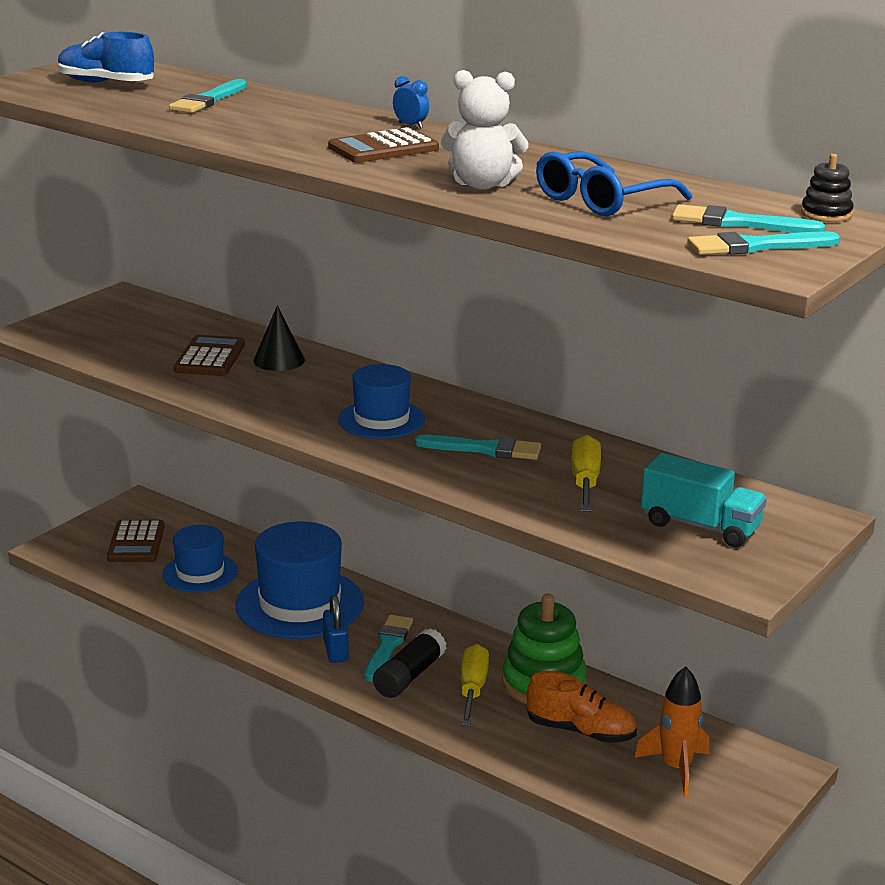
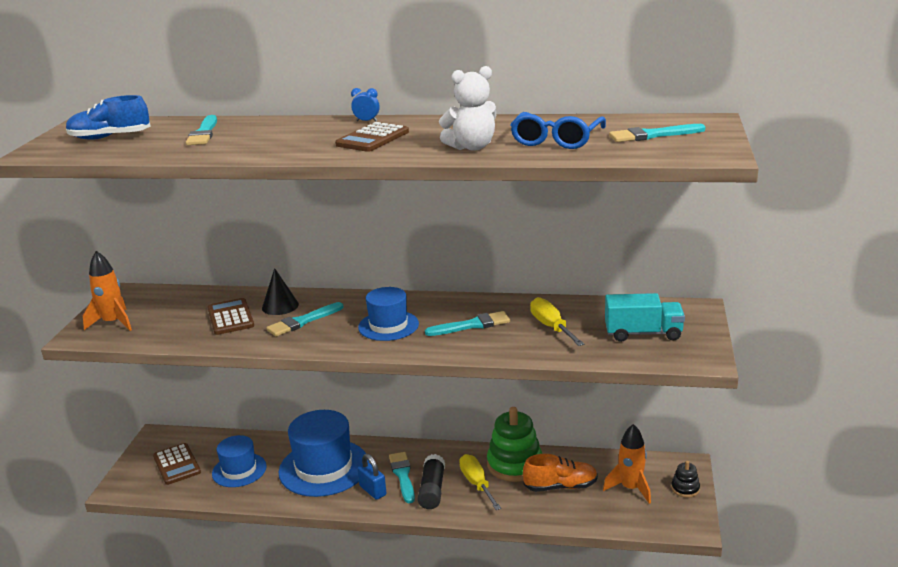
camera: 25 degrees left, 0 degrees up
(79, 327) = (113, 323): none -> orange rocket
(757, 246) = (685, 146): turquoise brush -> turquoise brush (303, 321)
(826, 214) = (688, 119): black stacking toy -> black stacking toy (685, 488)

